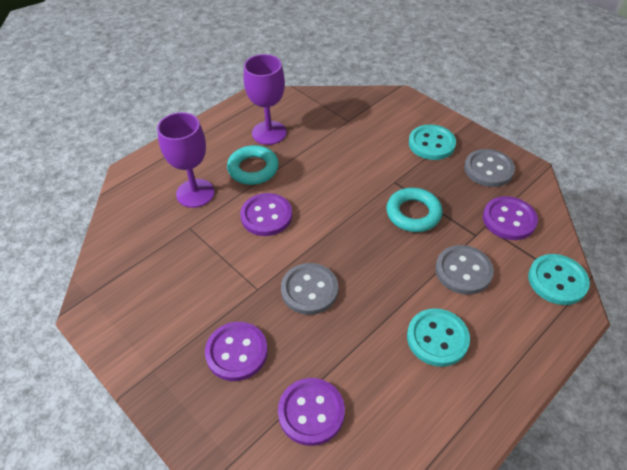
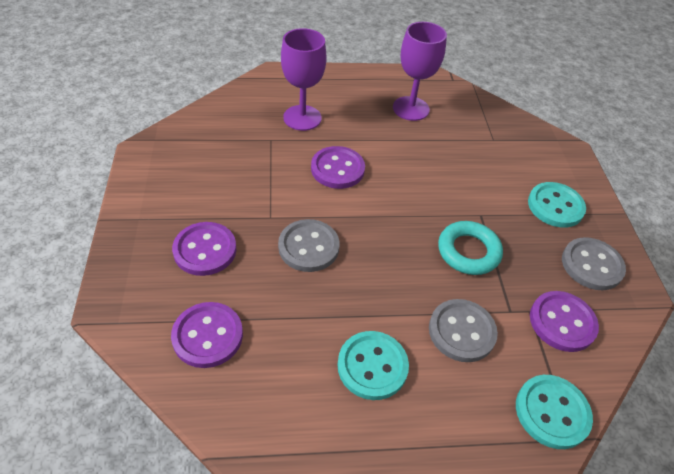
camera: 35 degrees right, 0 degrees up
(253, 169) = (367, 127): turquoise ring -> none

